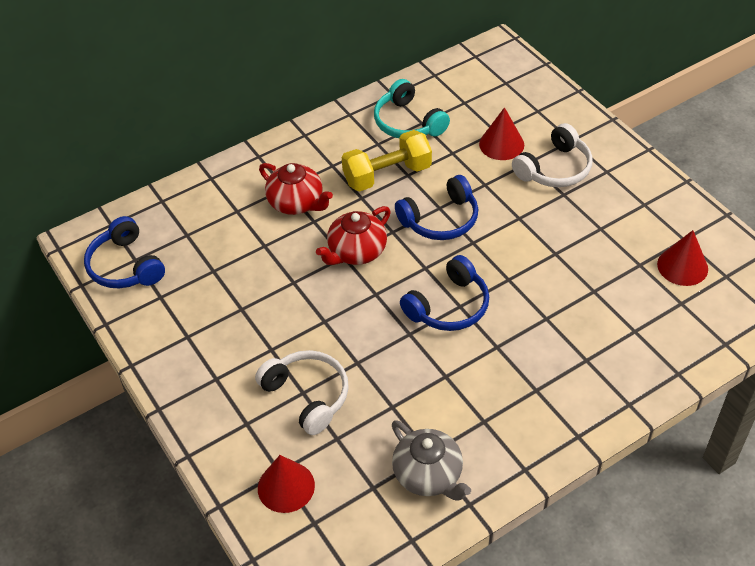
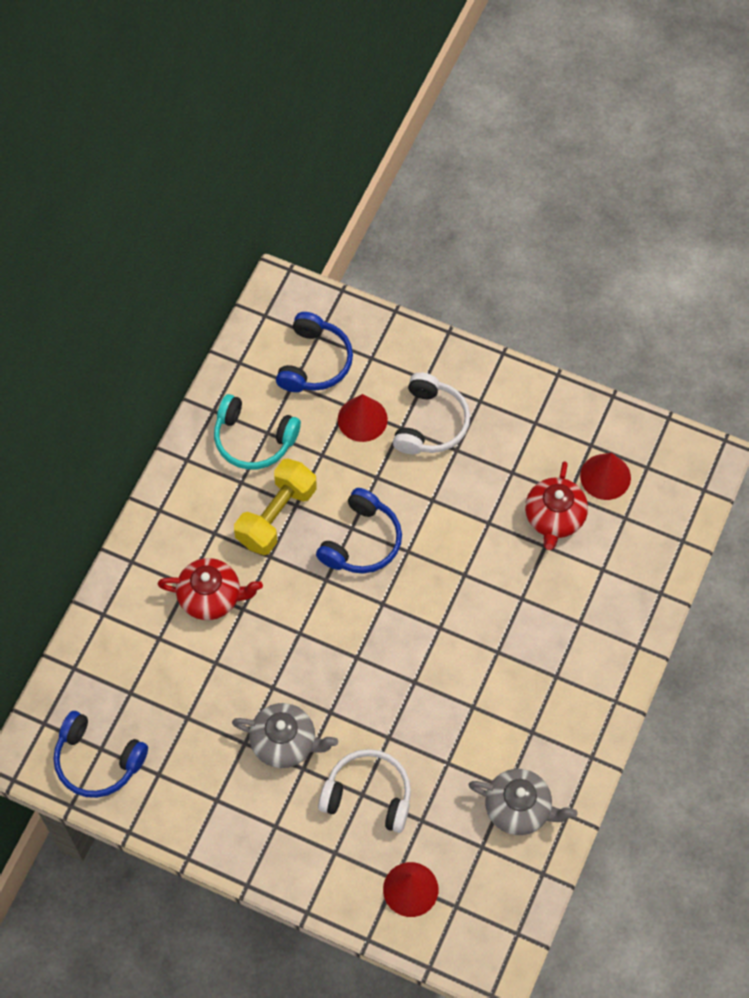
camera: 35 degrees left, 15 degrees up
(272, 324) = (285, 742): none -> grey teapot
(356, 252) = (307, 621): red teapot -> red teapot (554, 517)
(449, 306) = (431, 633): blue headphones -> blue headphones (315, 362)

